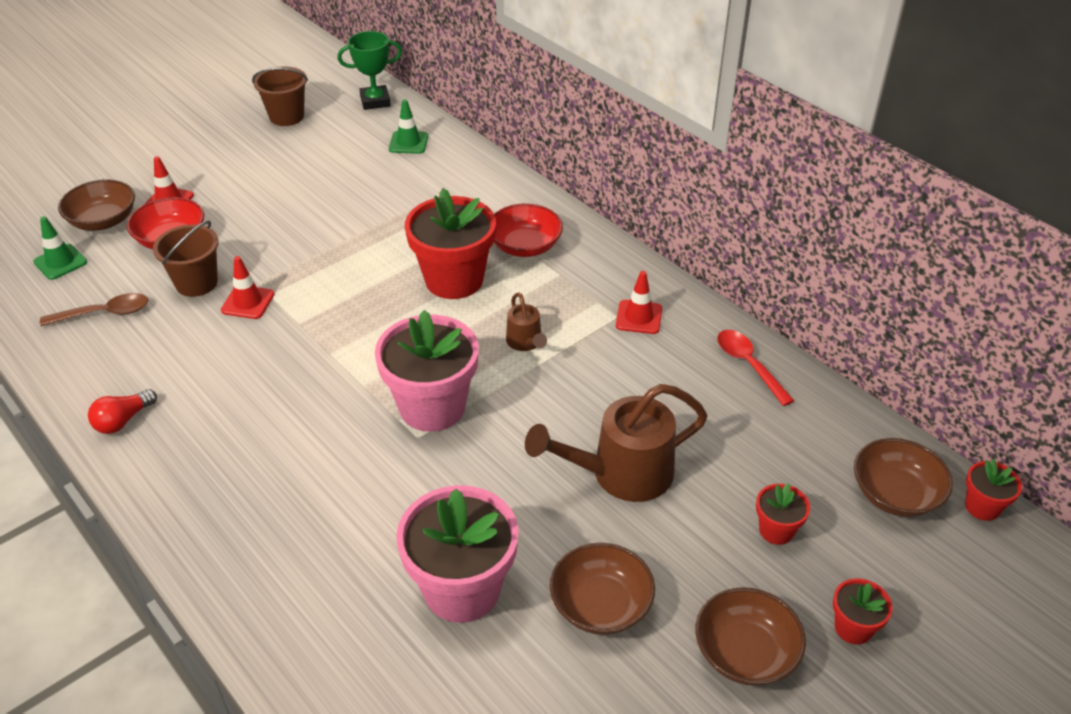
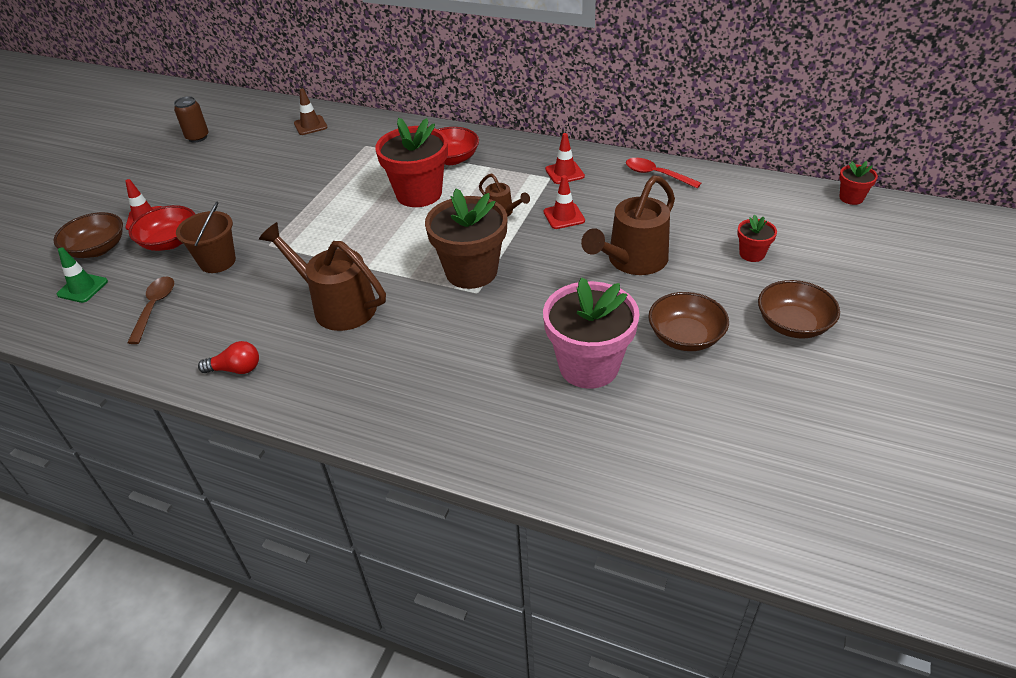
camera: 25 degrees left, 0 degrees up
(104, 313) = (155, 307): brown spoon -> brown spoon turned 45 degrees counterclockwise
(123, 421) = (236, 369): red light bulb -> red light bulb turned 105 degrees counterclockwise
(248, 302) = (272, 259): red traffic cone -> red traffic cone (564, 216)
(267, 388) = (336, 305): none -> brown watering can
(286, 116) = (197, 137): brown bucket -> brown can
(375, 101) = (261, 108): green trophy -> none
(408, 143) = (310, 125): green traffic cone -> brown traffic cone
(432, 407) = (471, 271): pink flower pot -> brown flower pot
(853, 628) = (839, 285): red flower pot -> none
(895, 494) = (800, 209): brown bowl -> none

